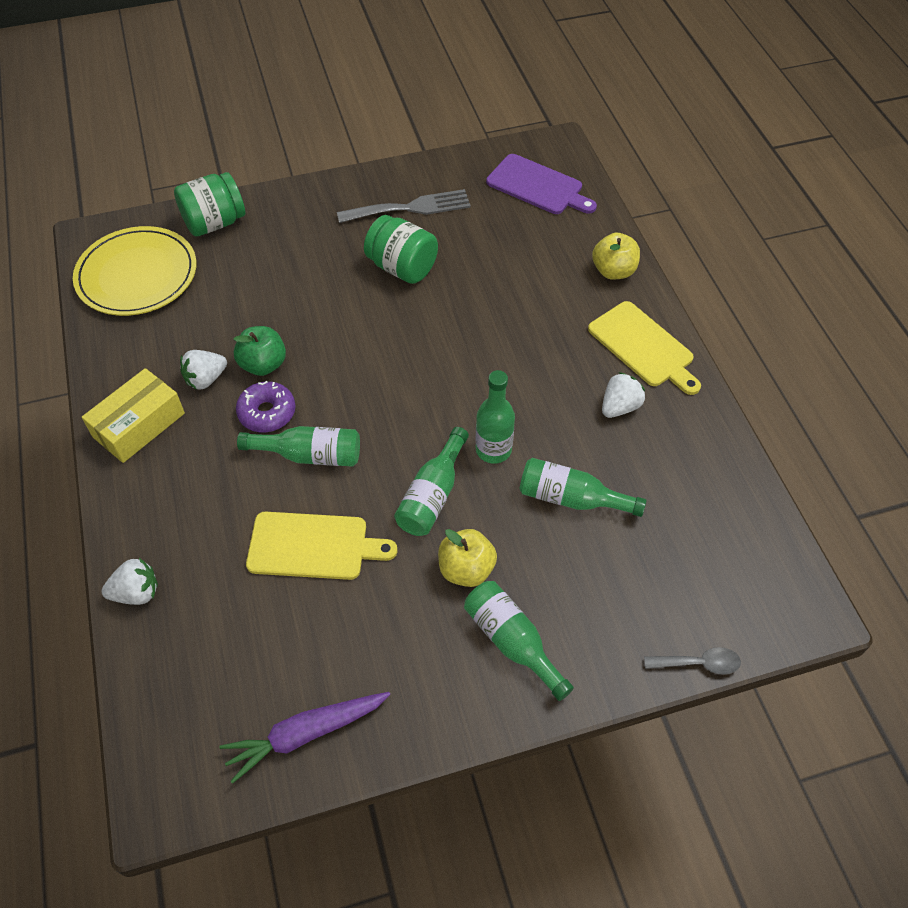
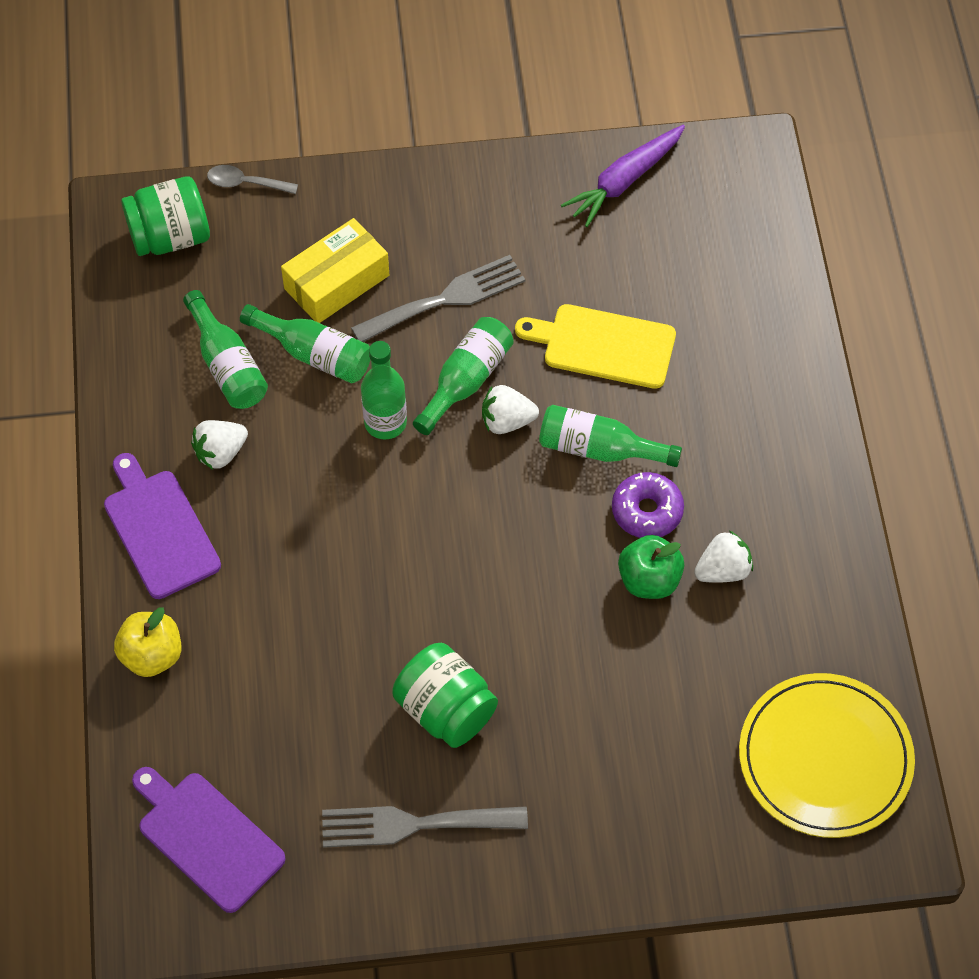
camera: 170 degrees left, 5 degrees up
(136, 592) = (789, 326): white strawberry -> white strawberry (507, 421)
(139, 425) = (803, 518): yellow box -> yellow box (337, 282)
(214, 223) = (714, 843): green jar -> green jar (170, 237)
(305, 734) = (624, 181): purple carrot -> purple carrot turned 150 degrees clockwise
(466, 569) = (446, 299): yellow apple -> grey fork
(512, 642) = (417, 226): green bottle -> green bottle (227, 365)
(643, 347) = (159, 529): yellow cutting board -> purple cutting board

